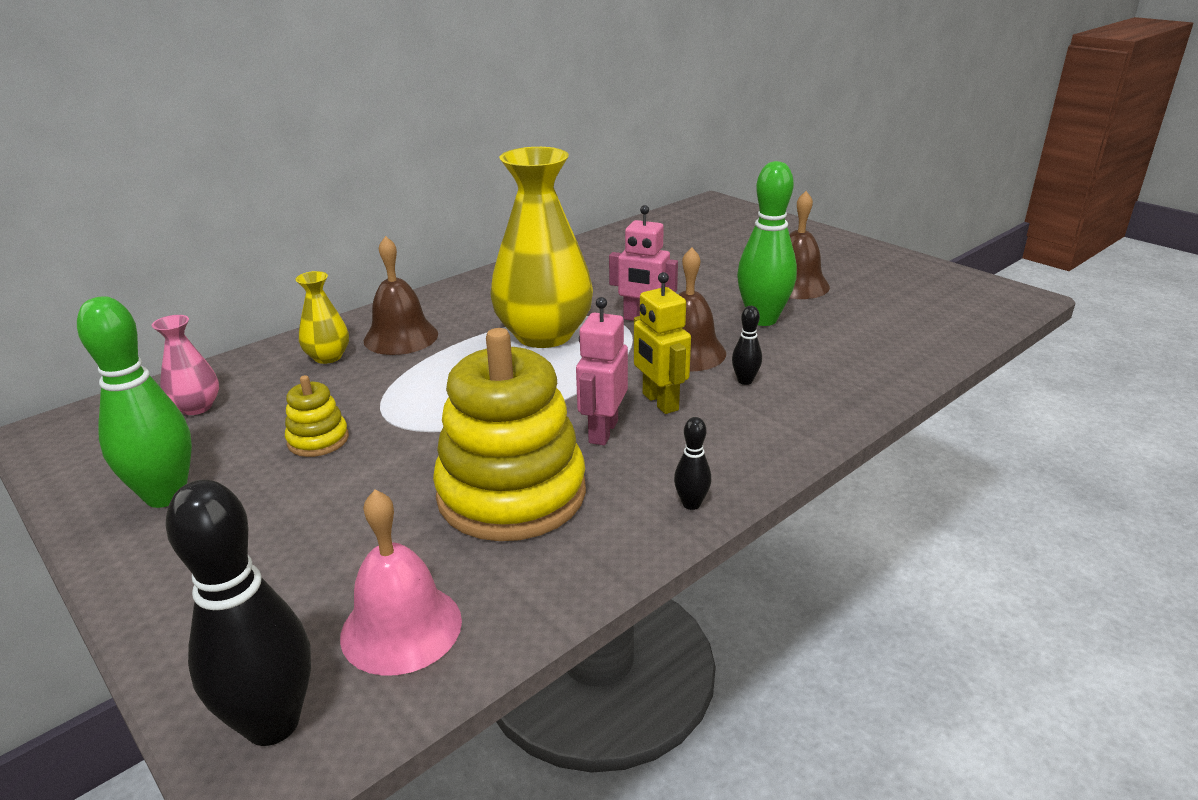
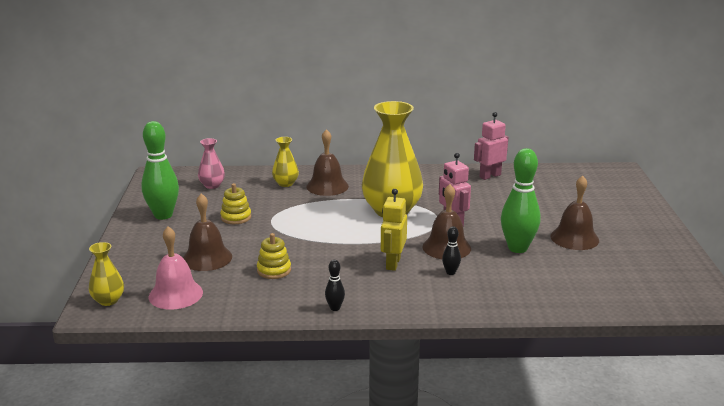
camera: 40 degrees right, 5 degrees down
(272, 723) = (108, 300): black bowling pin -> yellow vase
(365, 530) = (207, 258): none -> brown bell
(511, 494) = (274, 270): yellow stacking toy -> yellow stacking toy, size x0.44
(602, 431) = (347, 264): pink robot -> pink robot (490, 176)

